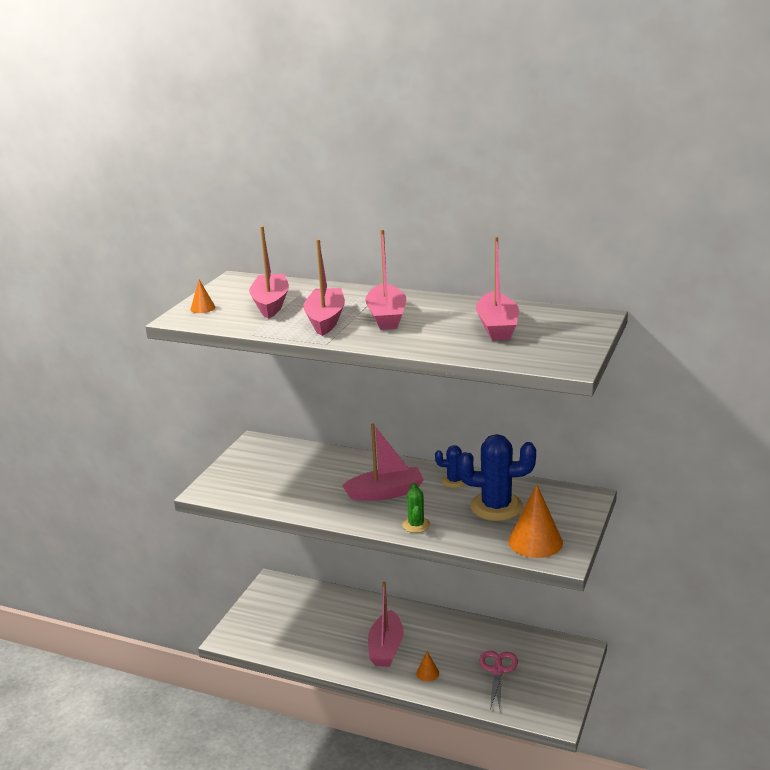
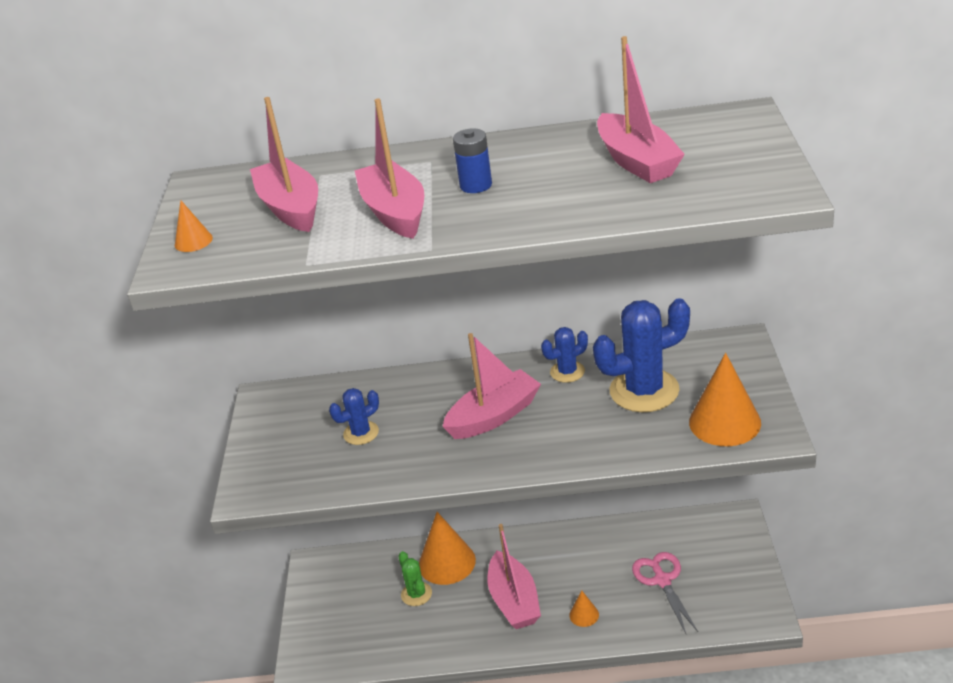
camera: 20 degrees left, 10 degrees up
(296, 478) = (361, 433): none -> blue cactus
(357, 609) = (447, 562): none -> orange cone
(386, 317) = (476, 185): pink boat -> blue battery
(416, 525) = (565, 448): green cactus -> green cactus (416, 594)

